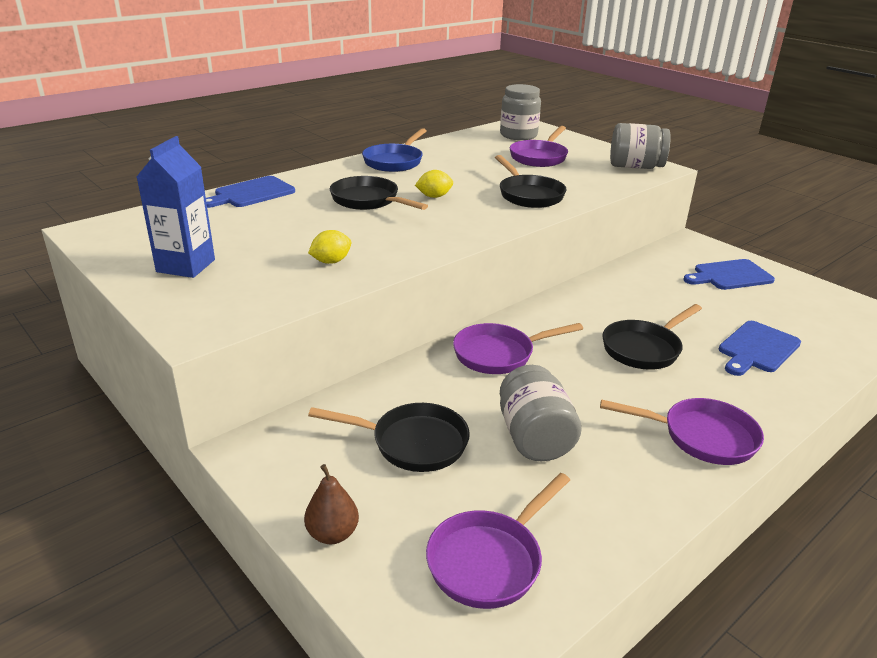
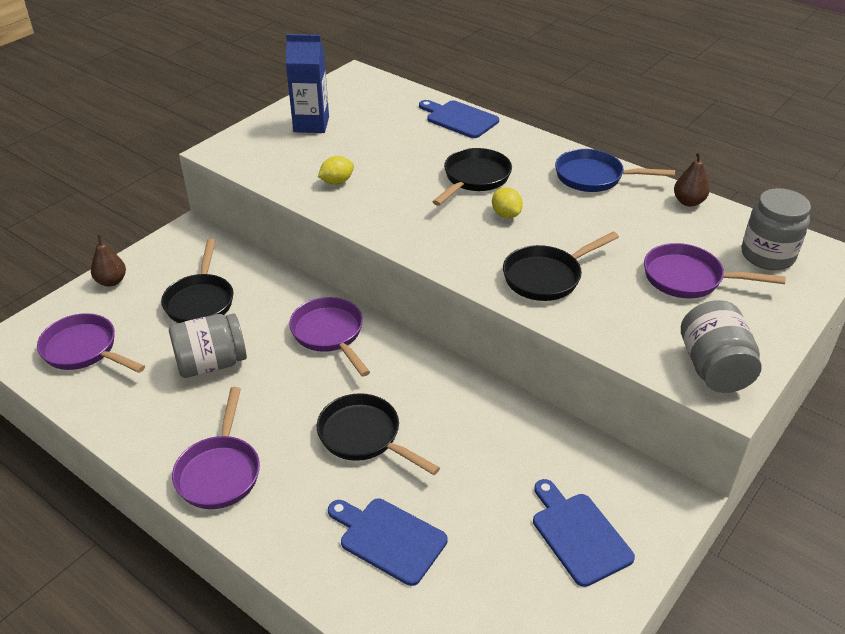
camera: 80 degrees right, 10 degrees up
(331, 261) = (337, 182): yellow lemon -> yellow lemon turned 75 degrees counterclockwise
(445, 142) = (688, 202): none -> brown pear

